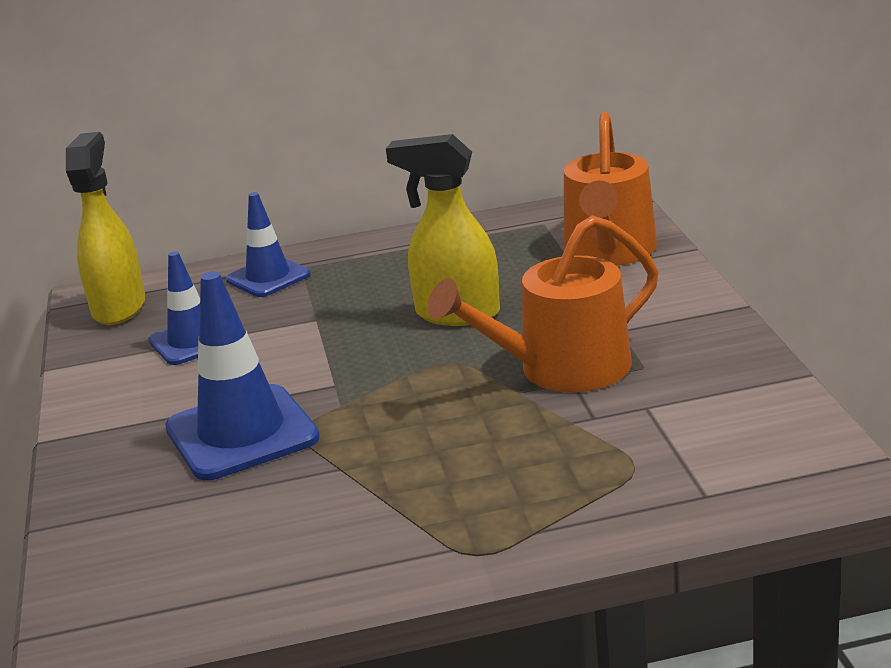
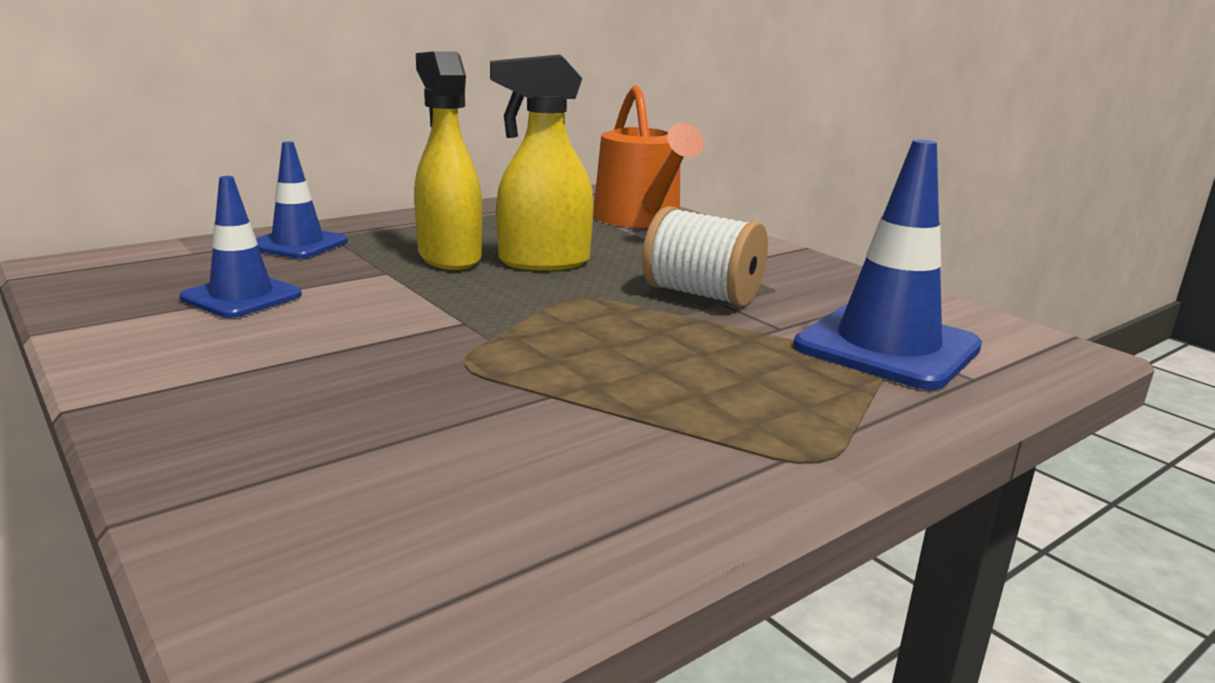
camera: 30 degrees left, 5 degrees down
(119, 308) = (114, 274): yellow spray bottle -> yellow spray bottle (449, 257)
(242, 433) = (384, 373): blue traffic cone -> blue traffic cone (887, 347)
(562, 369) = (702, 295): orange watering can -> white spool

